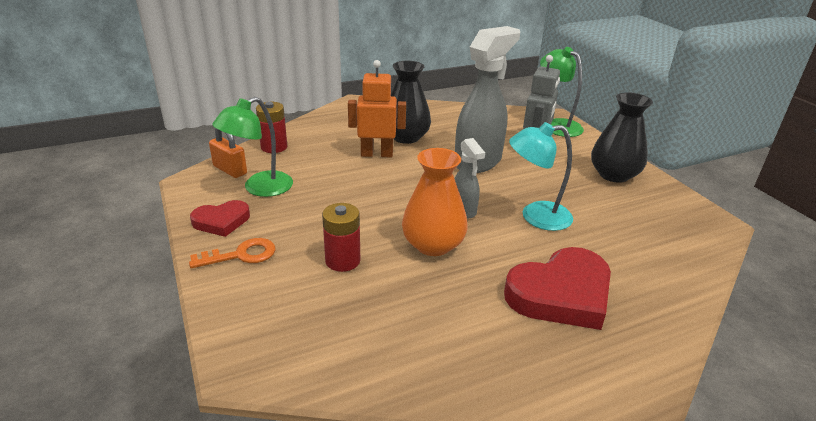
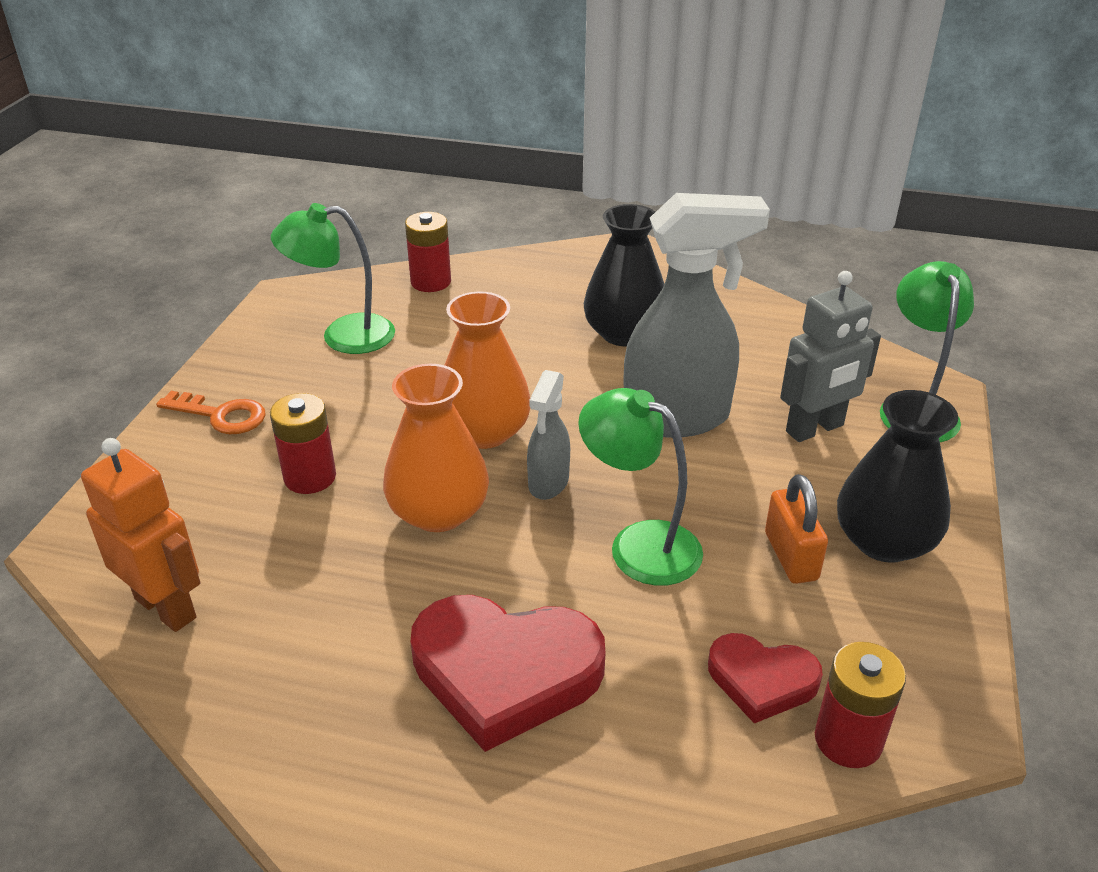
camera: 40 degrees right, 5 degrees up
(221, 221) = (253, 362): red heart -> red heart (761, 680)
(230, 170) = (342, 296): orange padlock -> orange padlock (791, 556)
(377, 154) = (546, 344): orange robot -> orange robot (166, 608)
(402, 202) = (484, 432): none -> orange vase
(536, 216) = (639, 544): turquoise lamp -> green lamp
(702, 247) = (848, 740): none -> red battery

